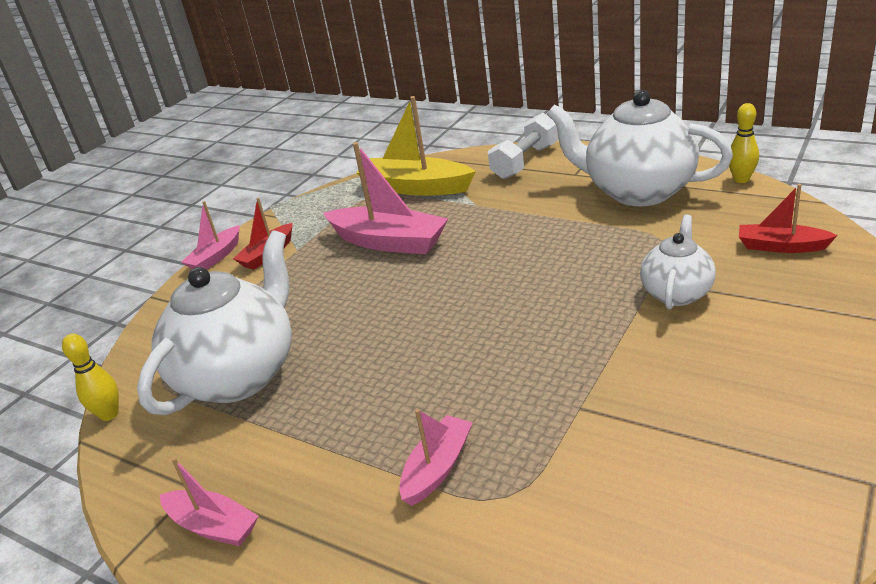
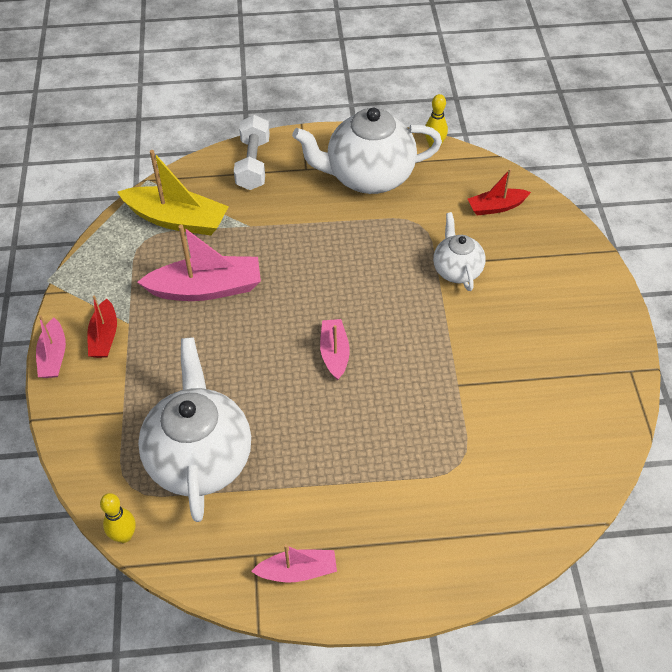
camera: 40 degrees left, 20 degrees up
(416, 188) = (177, 220): yellow boat -> yellow boat turned 150 degrees counterclockwise
(437, 468) = (405, 464): pink boat -> pink boat (334, 353)

